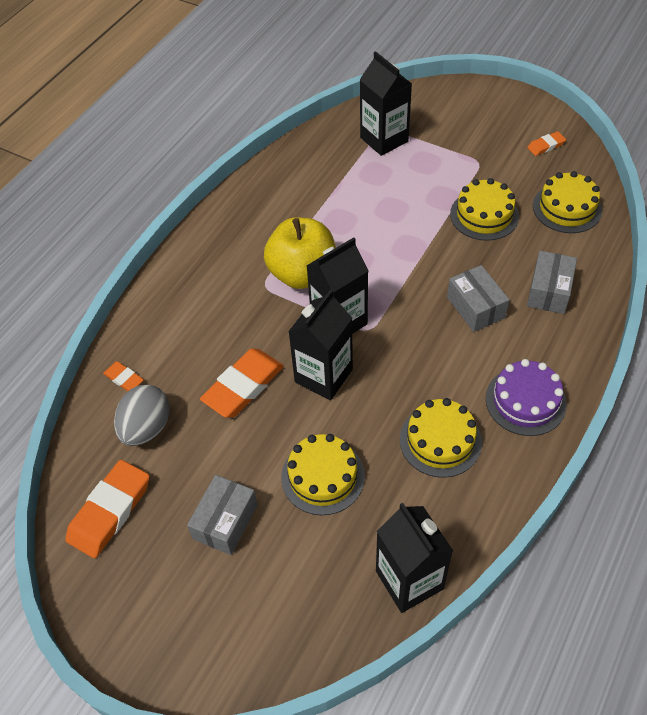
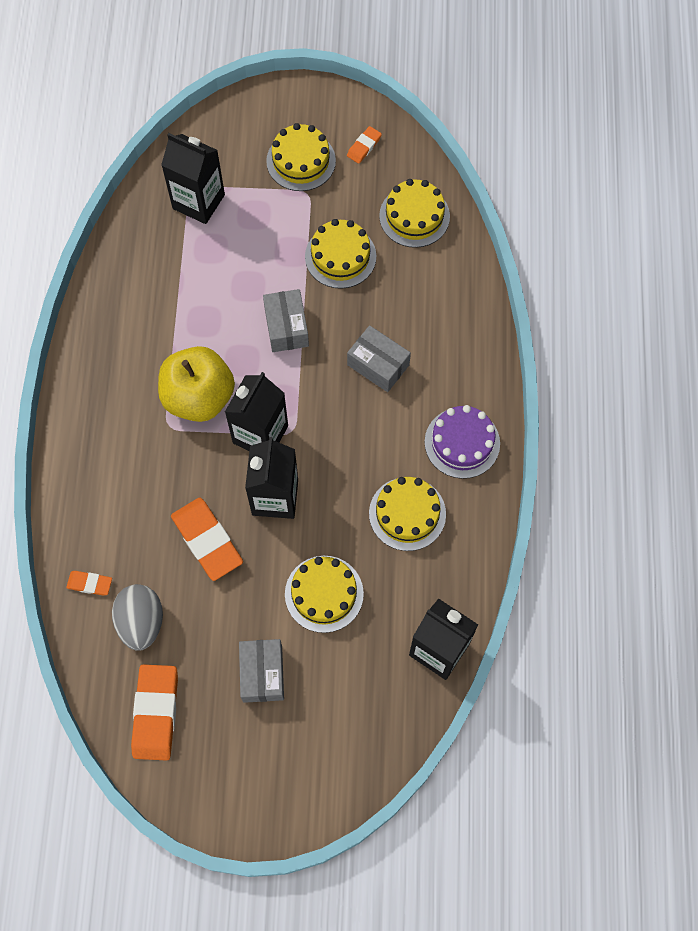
camera: 30 degrees left, 15 degrees up
(243, 386) = (207, 540): orange eraser -> orange eraser turned 45 degrees counterclockwise
(485, 139) = (301, 161): none -> yellow cake
(549, 291) = (436, 319): grey box -> grey box (286, 327)

